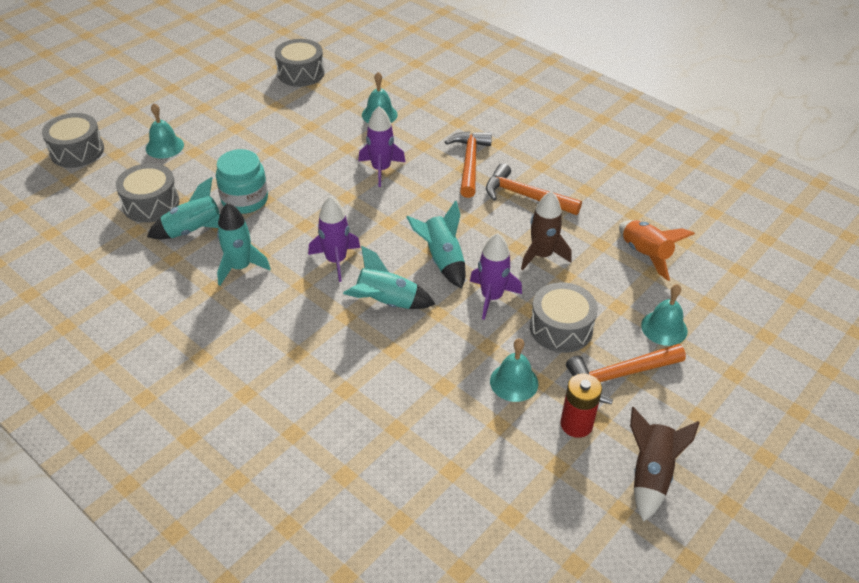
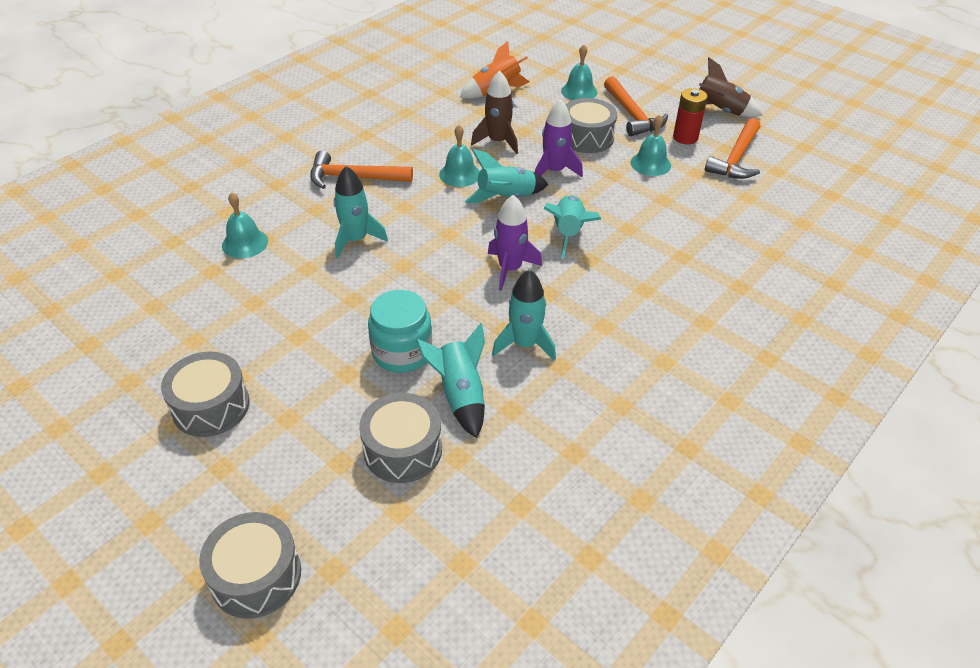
camera: 90 degrees left, 0 degrees up
(164, 146) = (268, 455): turquoise bell -> turquoise bell (459, 174)
(301, 73) = (118, 320): grey drum -> grey drum (211, 406)
(381, 169) = (356, 240): purple rocket -> turquoise rocket
(525, 196) = (413, 146): orange hammer -> orange hammer (736, 158)

